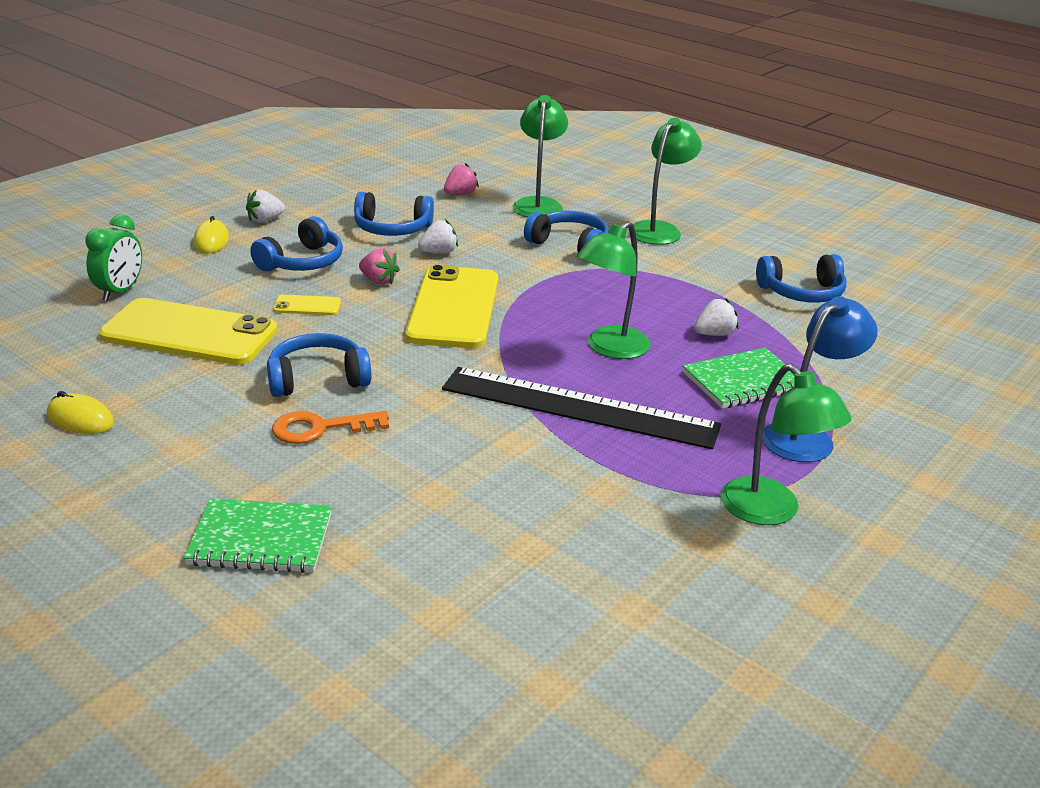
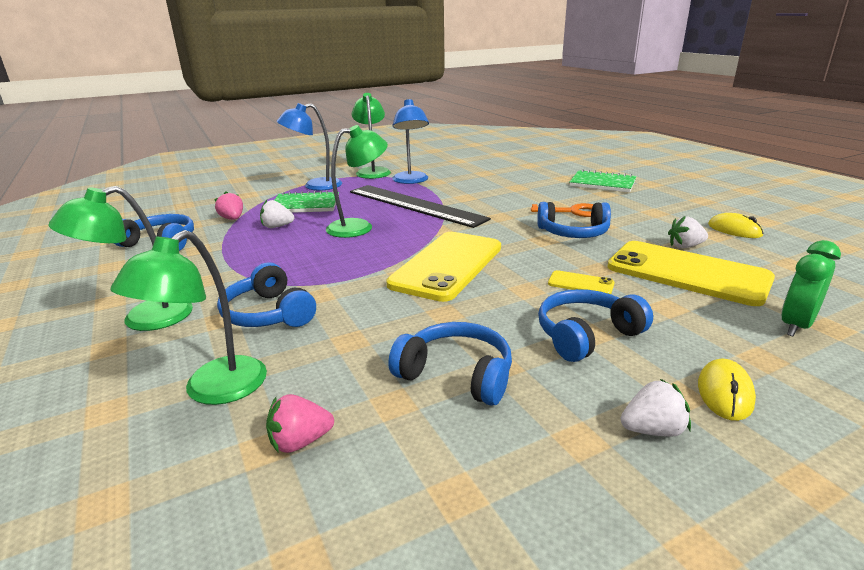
camera: 155 degrees left, 5 degrees down
(378, 281) = (504, 299): pink strawberry -> pink strawberry (232, 219)
(439, 252) = (420, 325): white strawberry -> white strawberry (685, 246)
(654, 484) = (411, 181): none -> blue lamp

